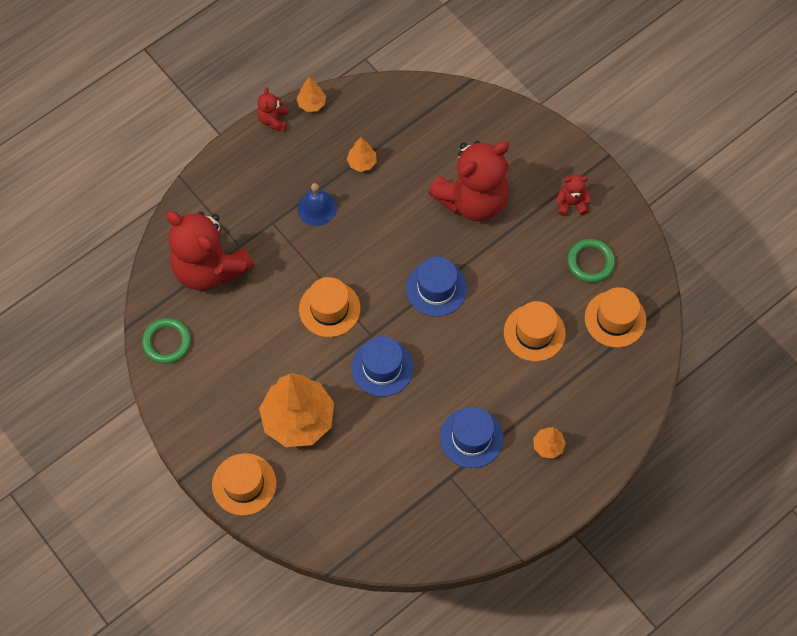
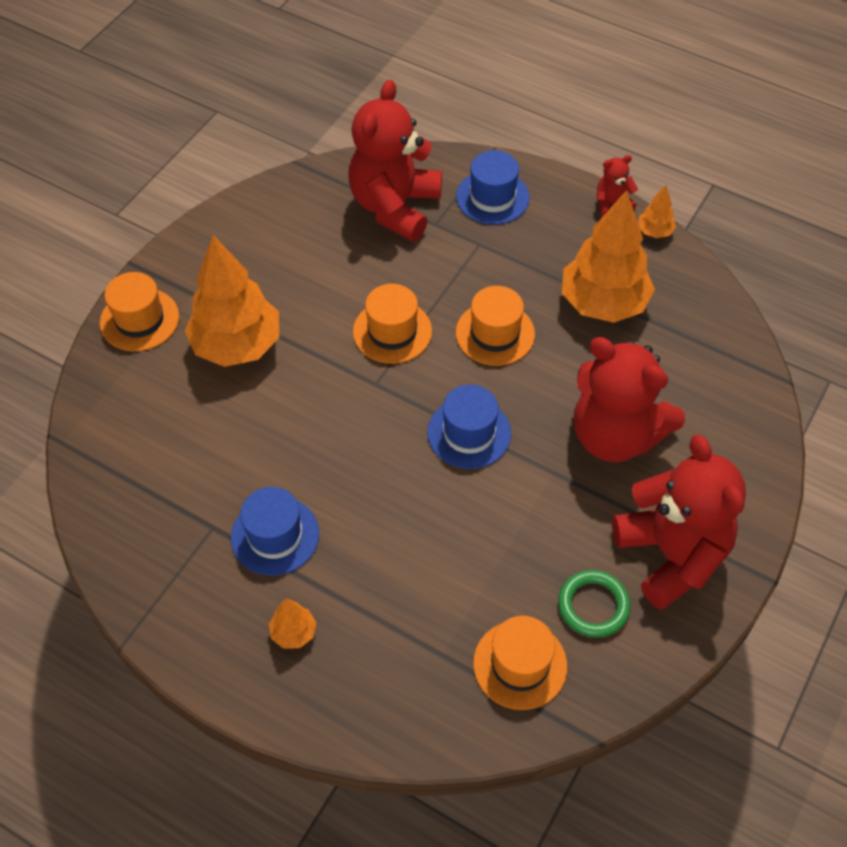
camera: 70 degrees right, 10 degrees down
(167, 342) = (289, 199): green ring -> none
(317, 208) = (519, 279): blue bell -> none
(362, 163) = (603, 303): orange tree -> orange tree, size x2.31
(382, 367) = (336, 408): blue hat -> blue hat (492, 197)
(534, 333) = (454, 566): orange hat -> orange hat (495, 333)
(571, 203) = (671, 554): red teddy bear -> red teddy bear, size x2.33

